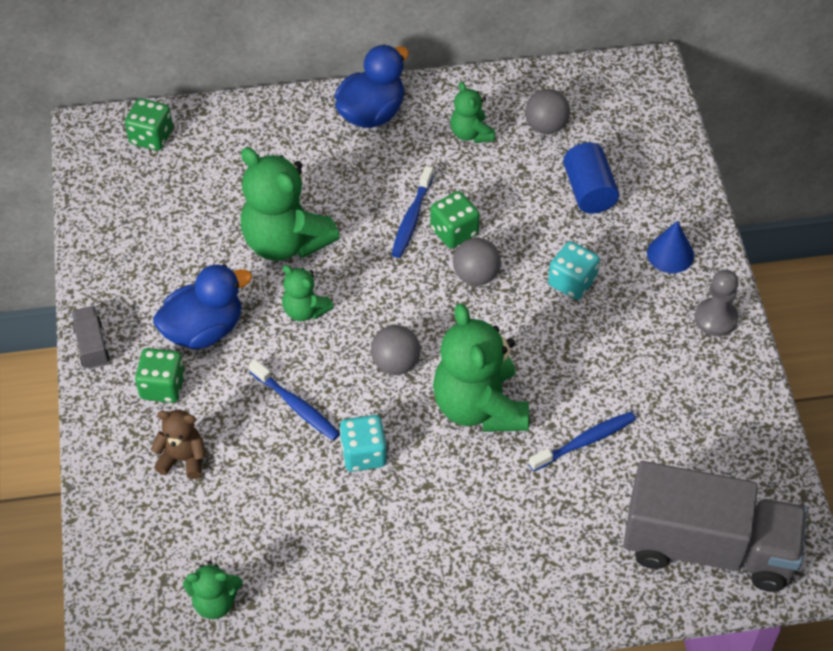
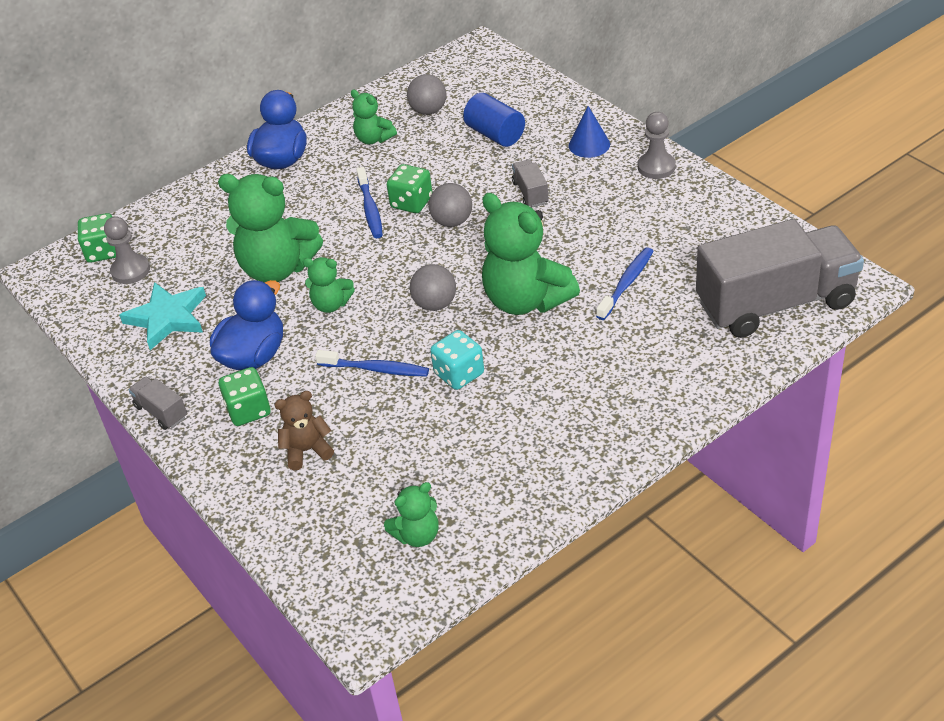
camera: 25 degrees left, 10 degrees down
(159, 244) = (168, 318): none -> turquoise star
(160, 172) = (130, 270): none -> grey pawn
(572, 282) = (530, 193): turquoise dice -> grey truck

